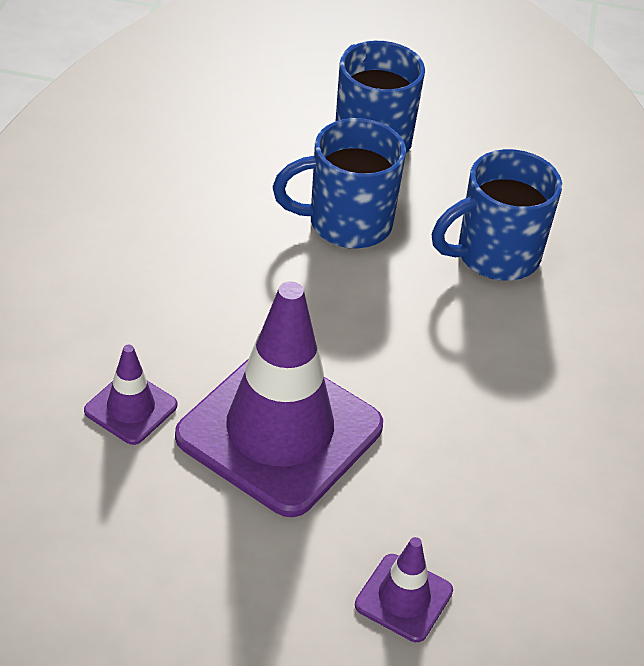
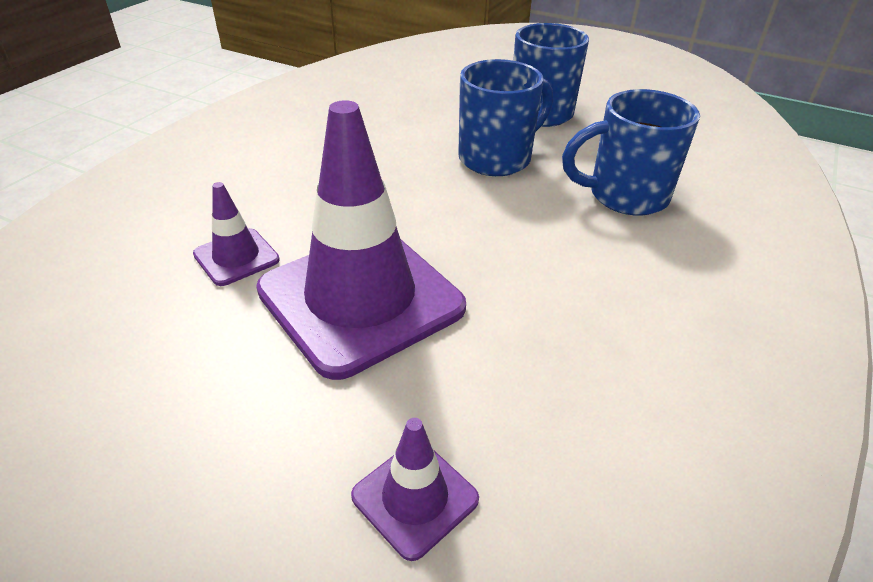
camera: 20 degrees right, 5 degrees down
(346, 223) = (497, 158): blue mug -> blue mug turned 135 degrees clockwise

